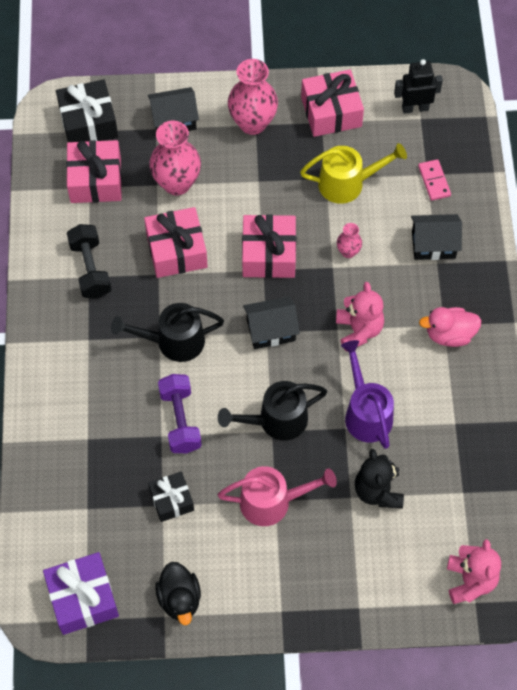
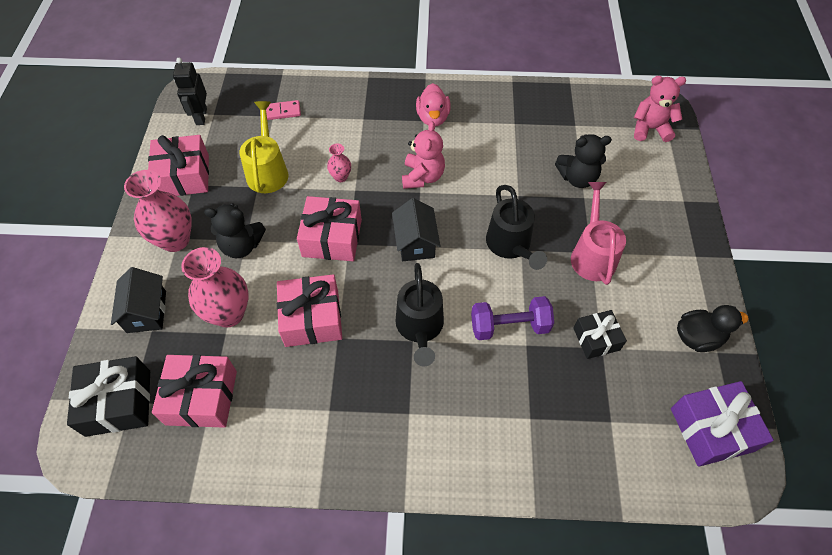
camera: 85 degrees left, 5 degrees down
(90, 269) = (319, 407): black dumbbell -> none
(251, 179) = (241, 246): none -> black teddy bear
(359, 330) = (422, 177): pink teddy bear -> pink teddy bear turned 105 degrees clockwise
(365, 412) = (503, 179): purple watering can -> none
(433, 245) = (345, 119): black house -> none

